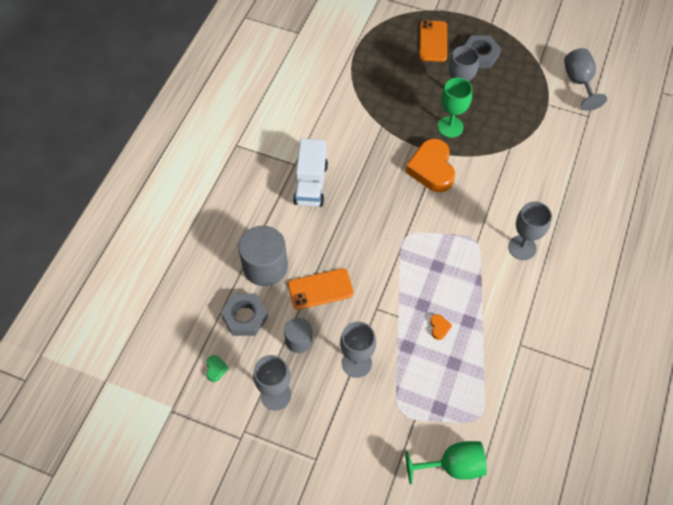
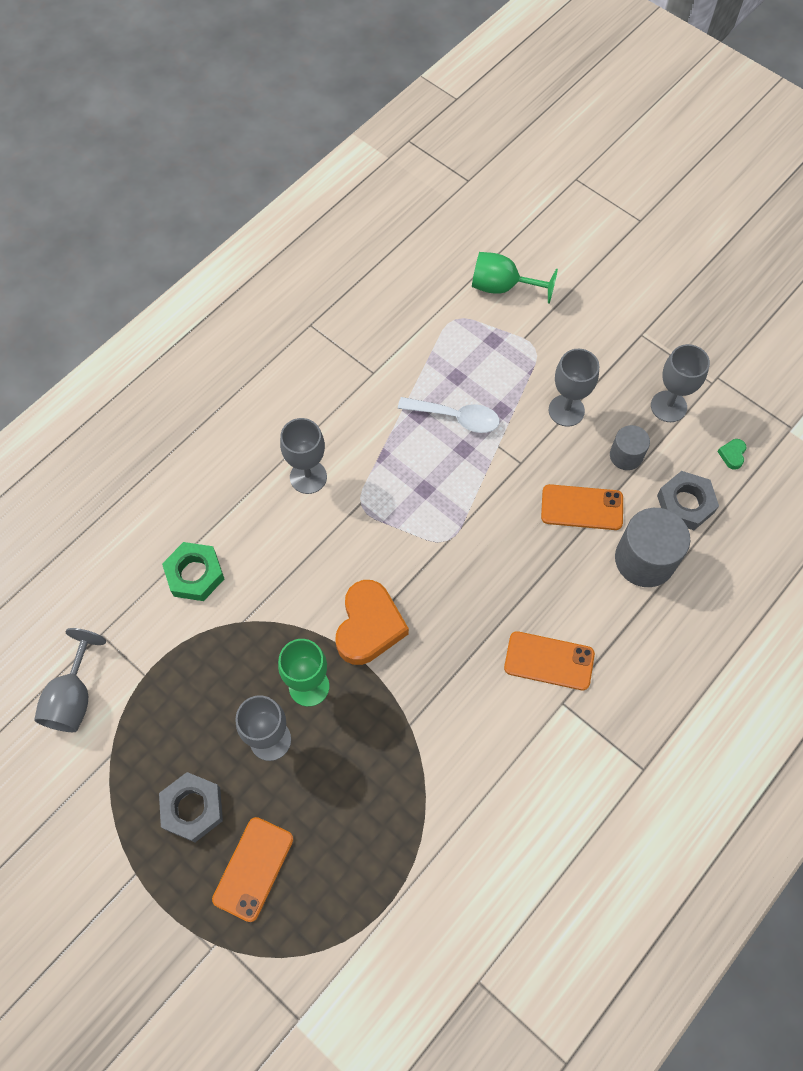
camera: 160 degrees left, 5 degrees up
(311, 184) = (549, 661): white truck -> orange phone
(439, 328) = (456, 418): orange heart -> white spoon
(556, 164) = (195, 574): none -> green nut

